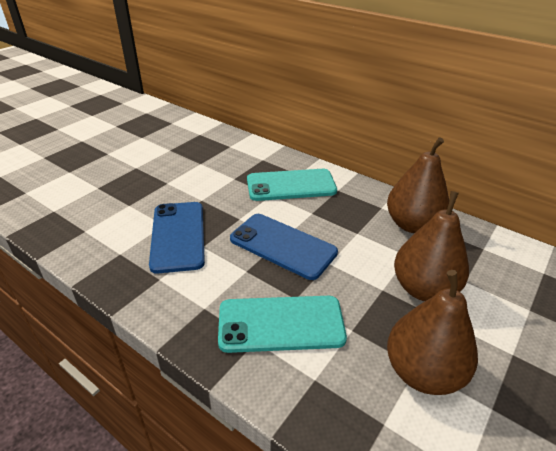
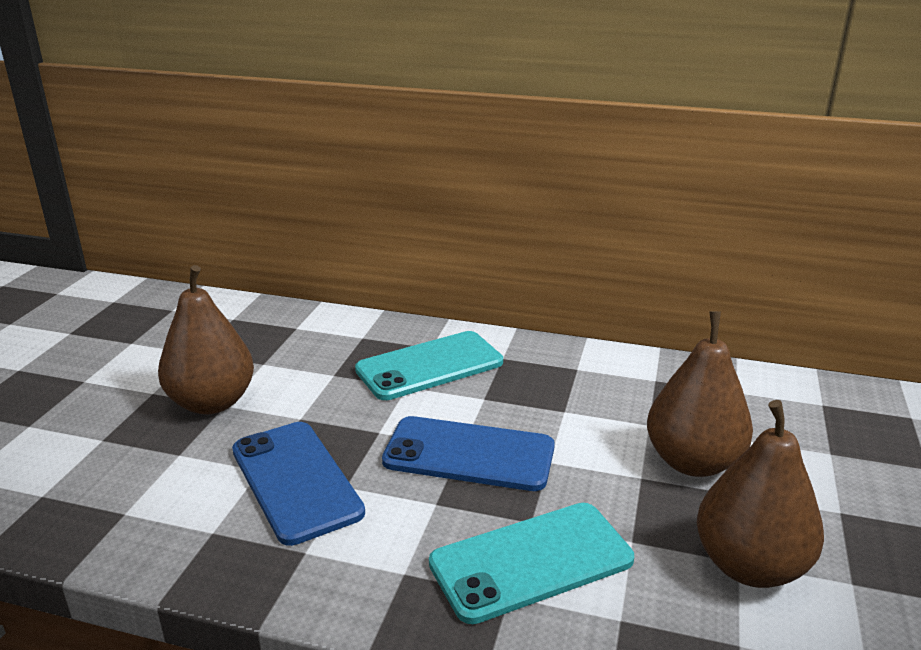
camera: 20 degrees left, 10 degrees down
(412, 225) = (631, 382): brown pear -> brown pear (212, 403)

